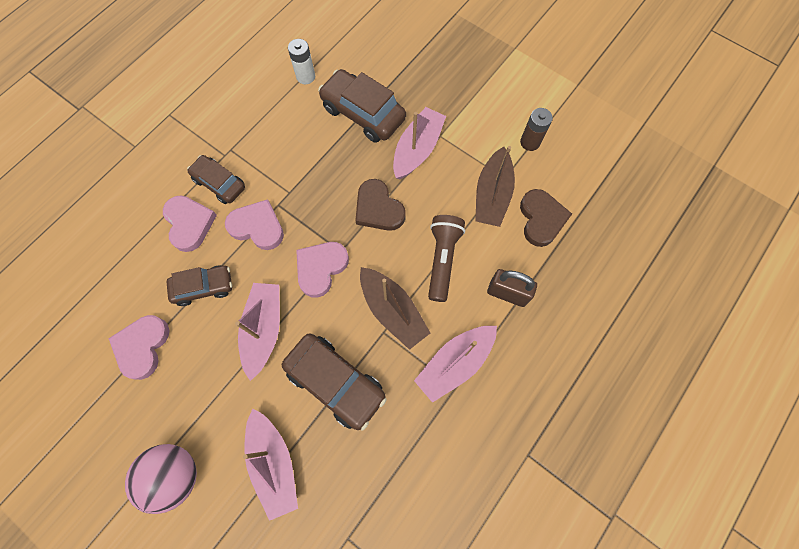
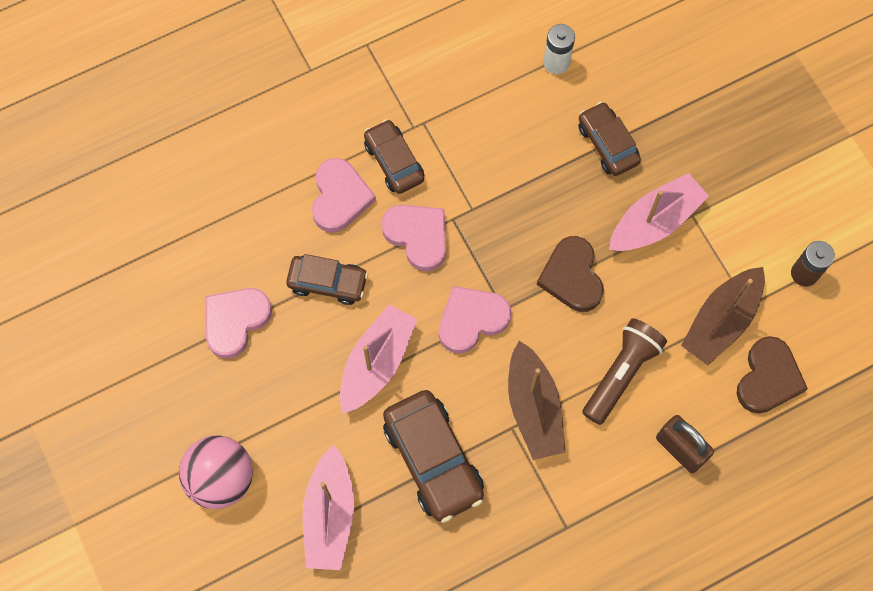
camera: 25 degrees right, 0 degrees up
(363, 113) = (607, 144): brown car -> brown car, size x0.64
(455, 363) = (579, 501): pink boat -> none

